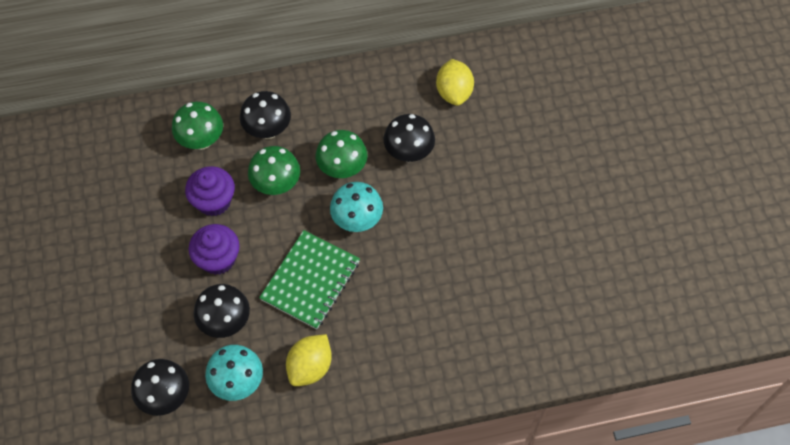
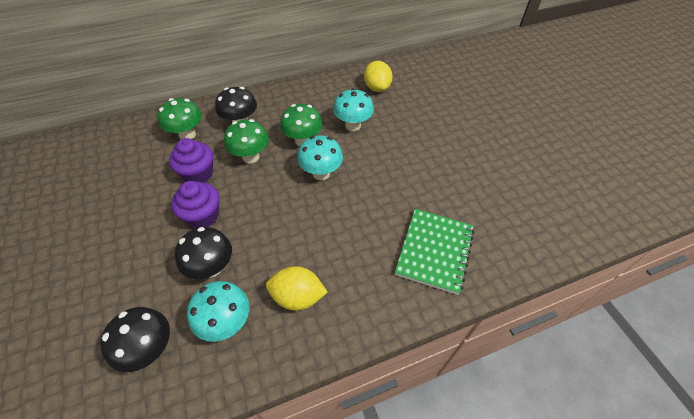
camera: 10 degrees left, 10 degrees down
(310, 281) = (288, 223): green notebook -> green notebook (434, 251)
(310, 367) = (297, 297): yellow lemon -> yellow lemon turned 75 degrees clockwise
(408, 153) = (352, 125): black mushroom -> turquoise mushroom

